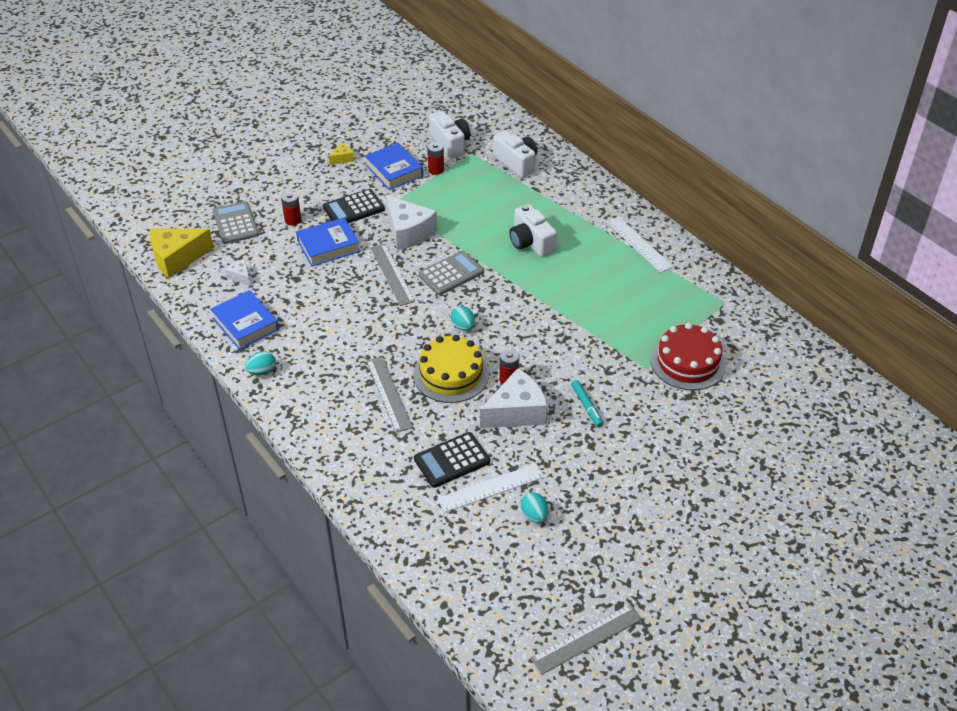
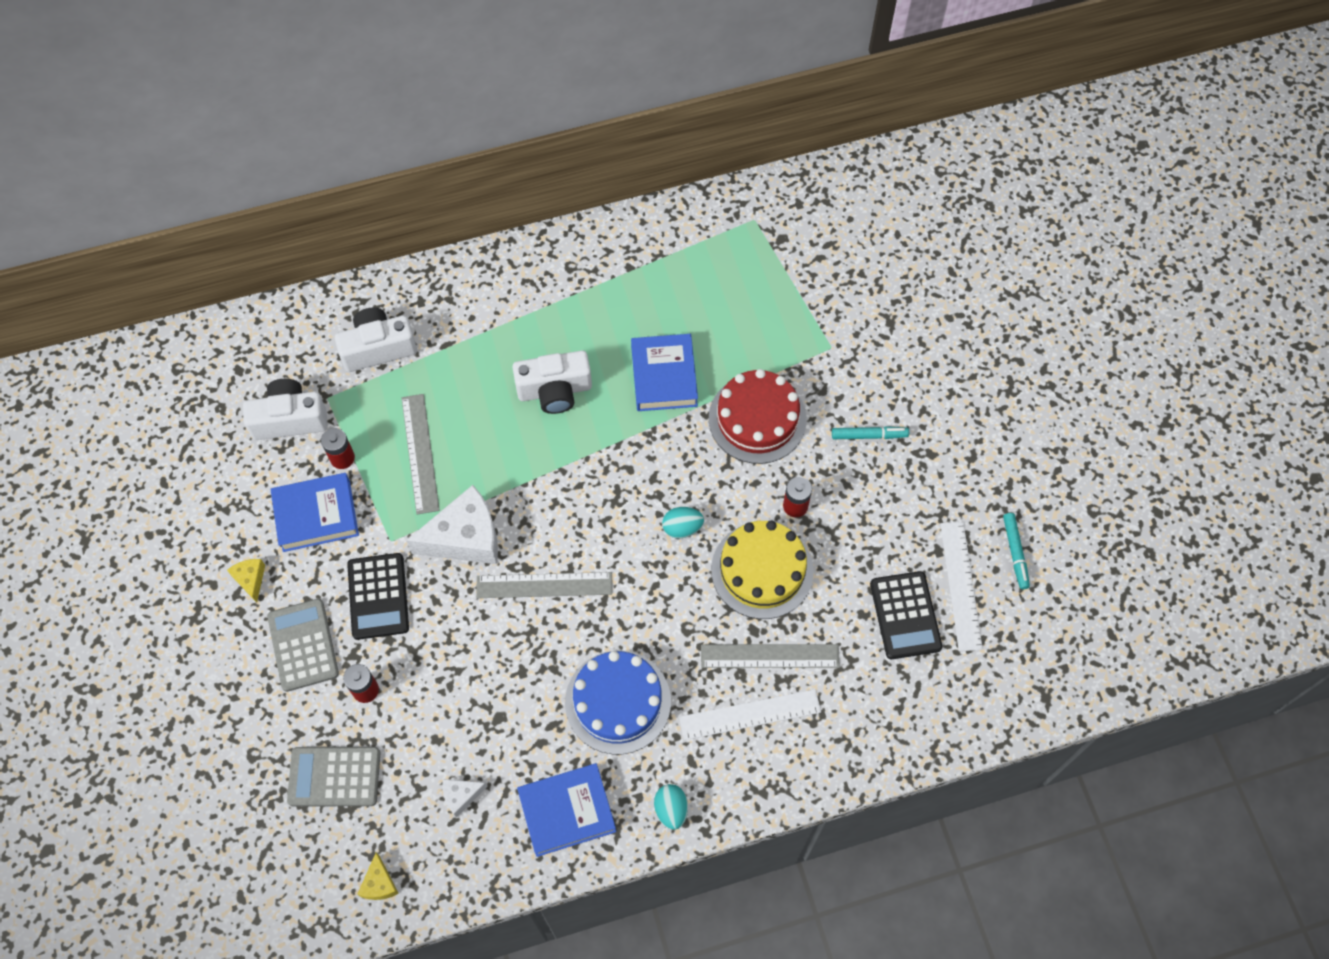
camera: 70 degrees left, 20 degrees up
(177, 258) = (379, 883): yellow cheese -> yellow cheese, size x0.47
(326, 328) = (618, 702): none -> blue cake
(328, 246) = (447, 654): blue book -> blue book (664, 376)
(451, 274) = (574, 510): grey calculator -> grey calculator (303, 645)
(516, 412) = (852, 516): white cheese -> none
(534, 515) = (1015, 552): turquoise egg -> turquoise marker
(586, 638) = (1190, 560): grey ruler -> grey ruler (420, 453)
(638, 244) = (612, 267): white ruler -> white ruler (750, 715)
(688, 362) = (837, 300): red cake -> red cake (757, 419)

